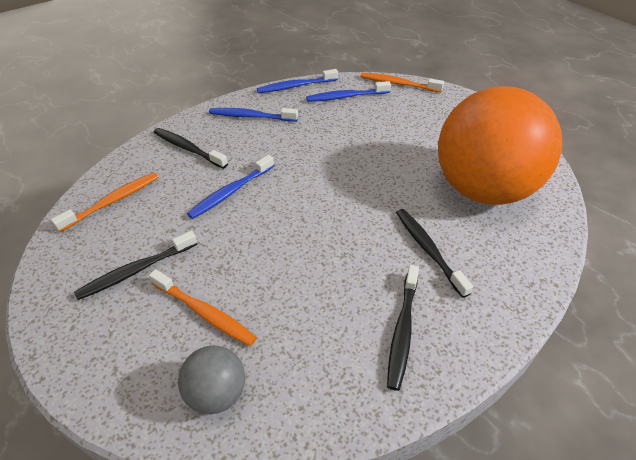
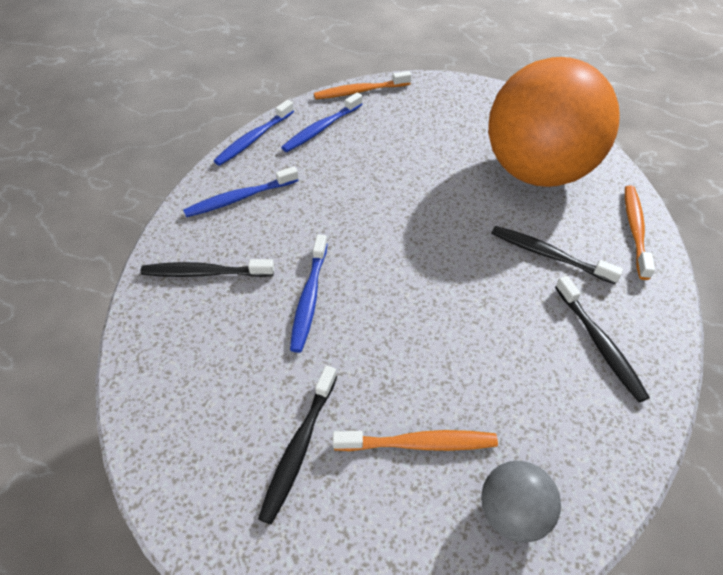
camera: 35 degrees left, 5 degrees up
(113, 201) = (180, 386): orange toothbrush -> orange toothbrush (635, 230)

